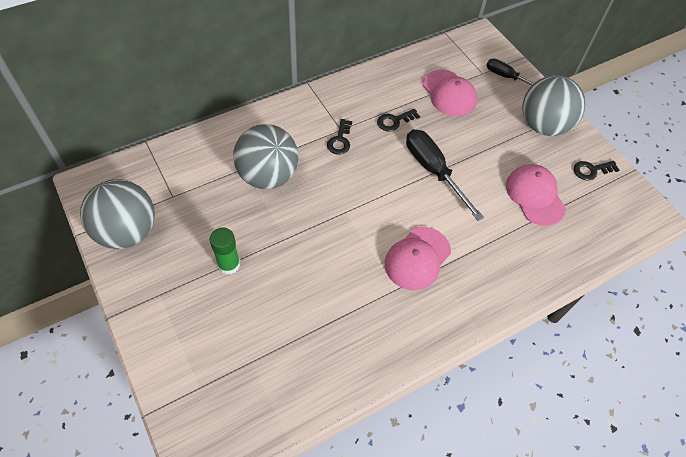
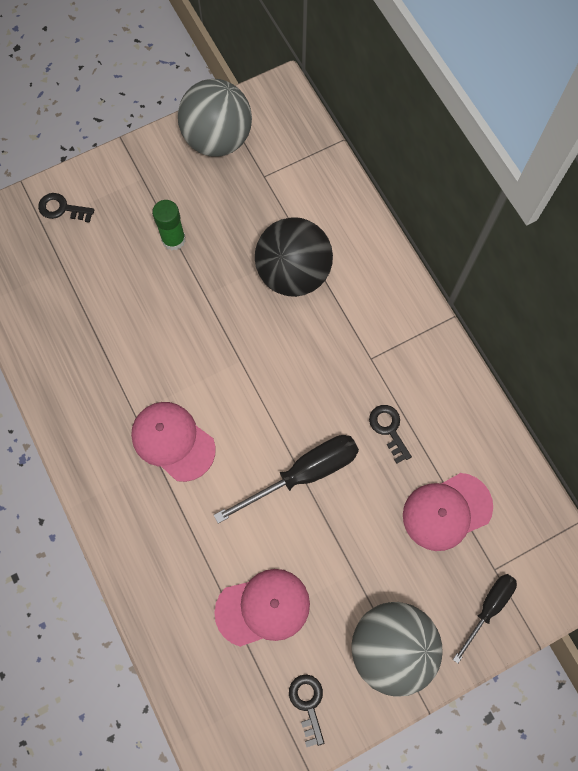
camera: 95 degrees right, 15 degrees up
(268, 176) = (293, 273): grey ball -> black ball
(340, 140) = (352, 357): black key -> black key (62, 208)

